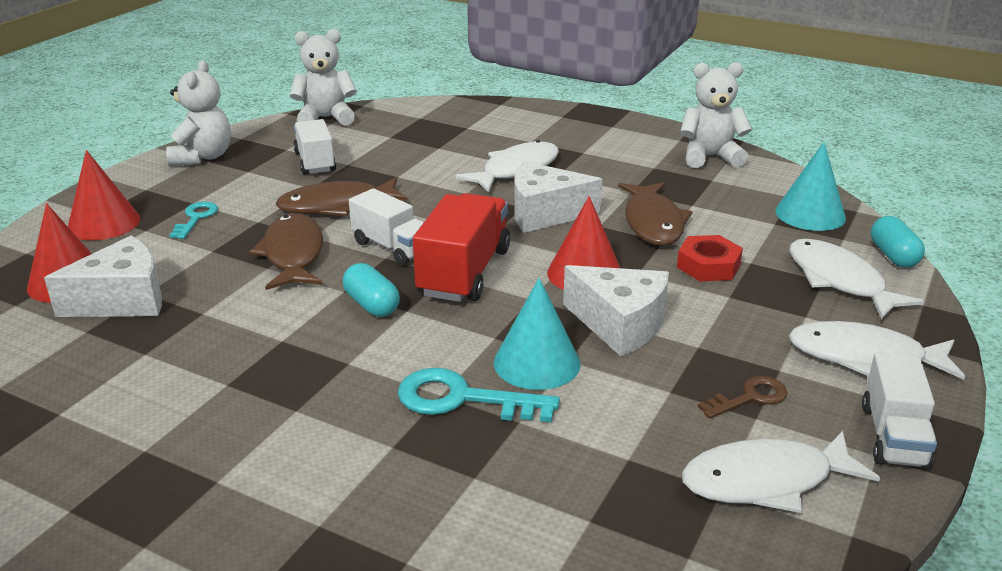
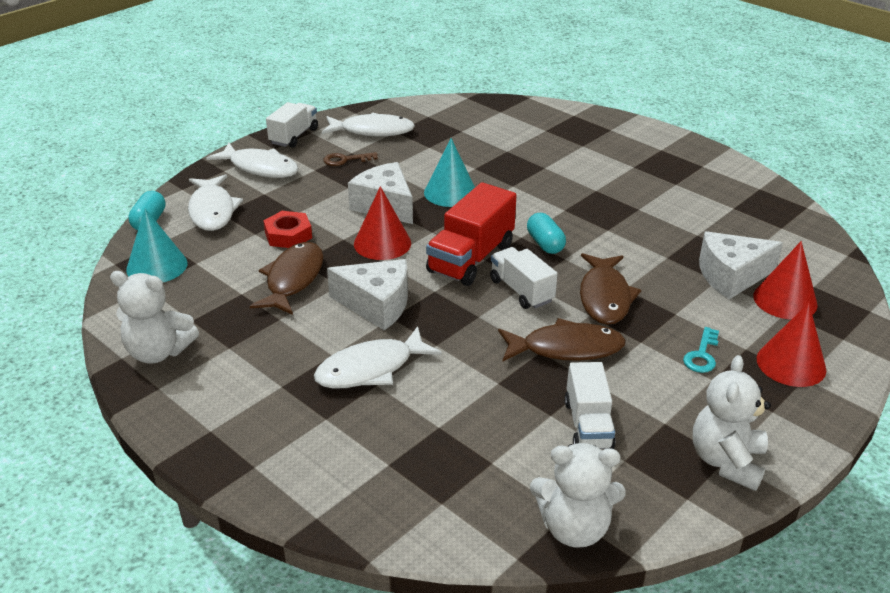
camera: 165 degrees left, 5 degrees up
(462, 399) = (501, 181): turquoise key -> none

